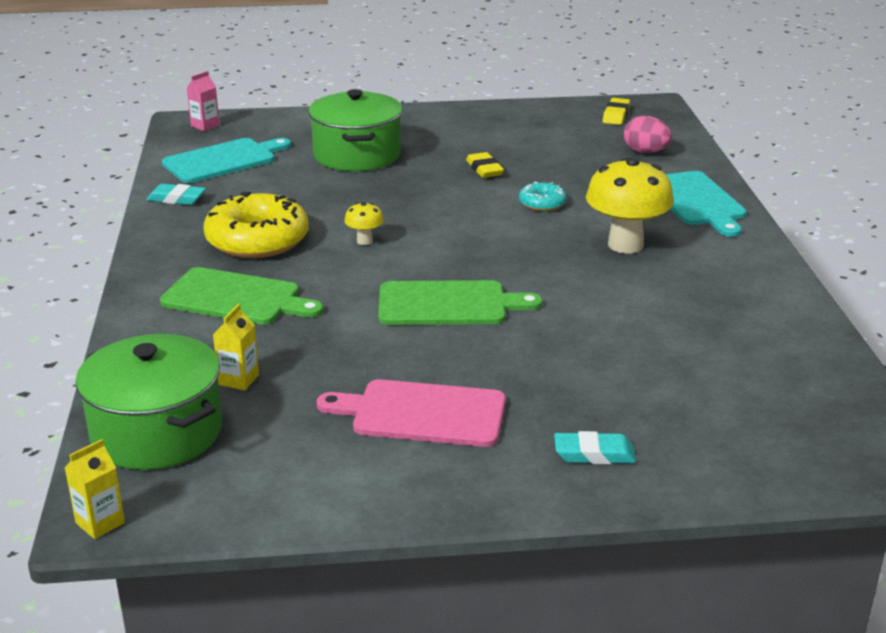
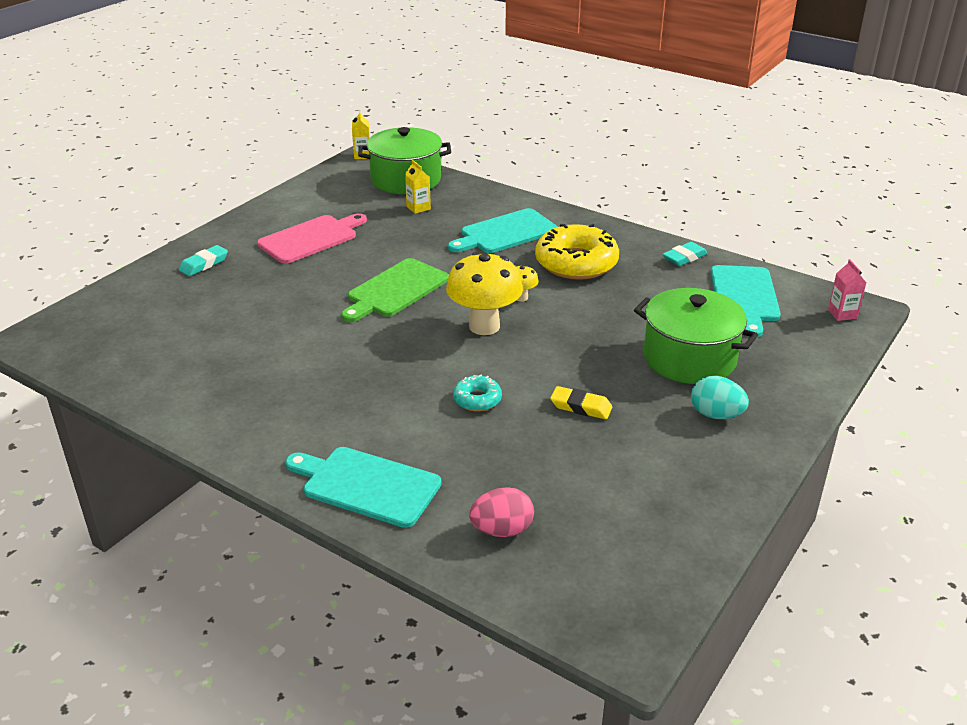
camera: 130 degrees right, 5 degrees up
(236, 298) = (505, 233): green cutting board -> turquoise cutting board
(417, 131) = (716, 415): none -> turquoise egg
(616, 115) = (624, 580): yellow eraser -> none
(625, 245) = (358, 398): yellow mushroom -> yellow mushroom (484, 326)

